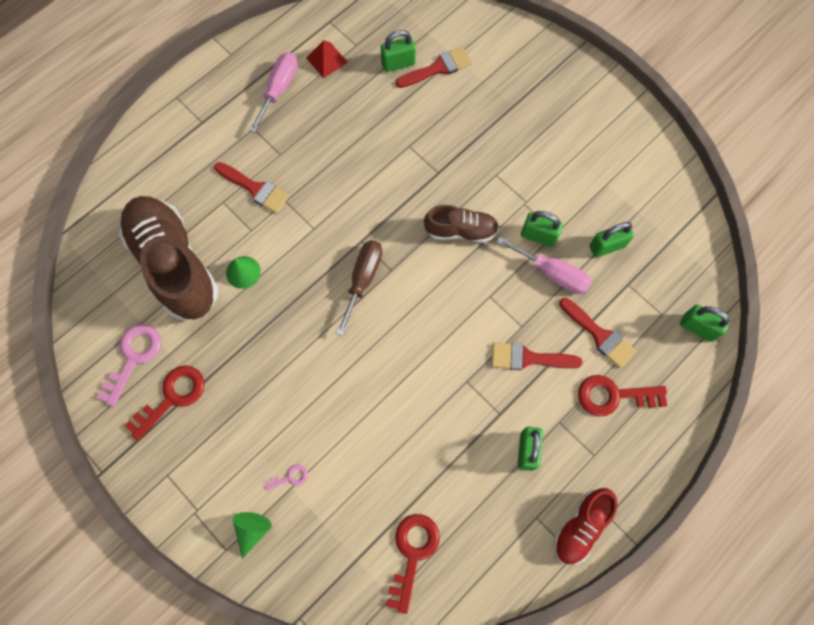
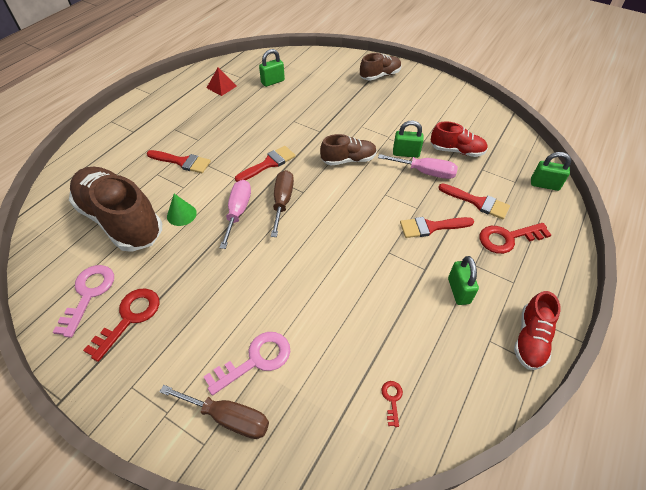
camera: 15 degrees left, 20 degrees down
(252, 530) = (228, 417): green cone -> brown screwdriver
(279, 89) = (190, 106): pink screwdriver -> pink screwdriver (238, 212)
(290, 477) = (255, 360): pink key -> pink key, size x2.07
(412, 553) = (392, 399): red key -> red key, size x0.48
(438, 68) = (301, 80): red brush -> red brush (268, 164)
(552, 81) = (380, 76): none -> brown shoe
(607, 246) = (456, 151): green padlock -> red shoe

